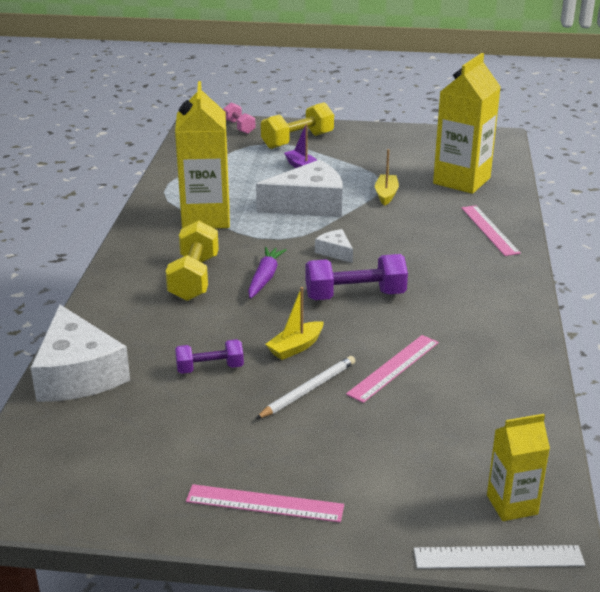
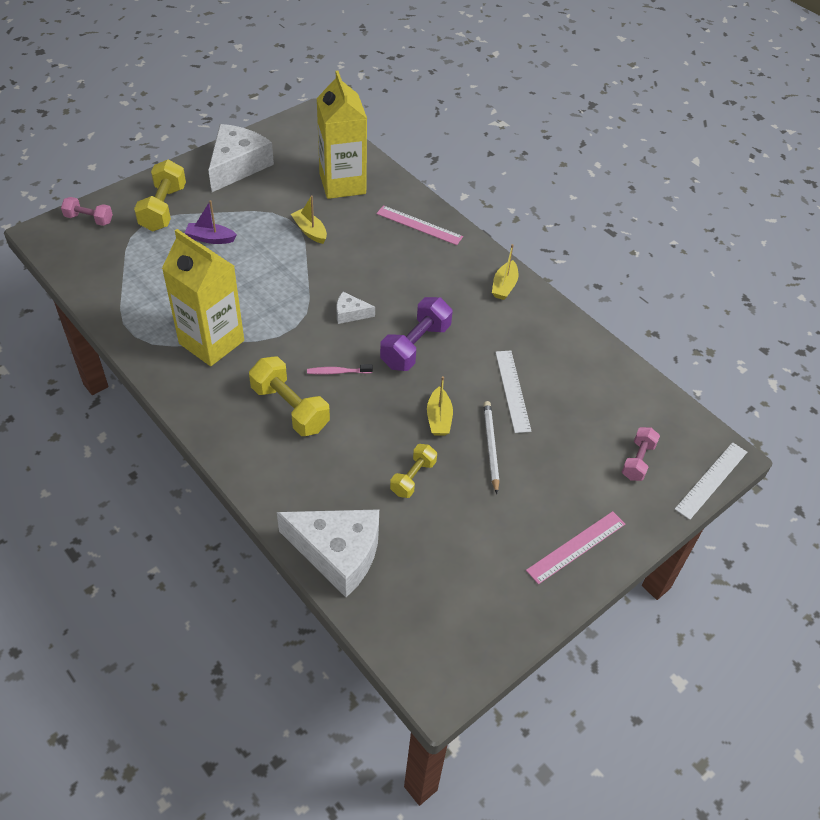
camera: 50 degrees left, 20 degrees up
(210, 368) = (413, 477): purple dumbbell -> yellow dumbbell
(265, 278) = (337, 372): purple carrot -> pink toothbrush
(309, 204) = (269, 277): white cheese -> white cheese (237, 166)
(393, 367) = (512, 390): pink ruler -> white ruler
(437, 488) = (637, 461): none -> pink dumbbell
(507, 301) = (504, 286): none -> yellow boat
(512, 505) = (679, 441): yellow carton -> none

